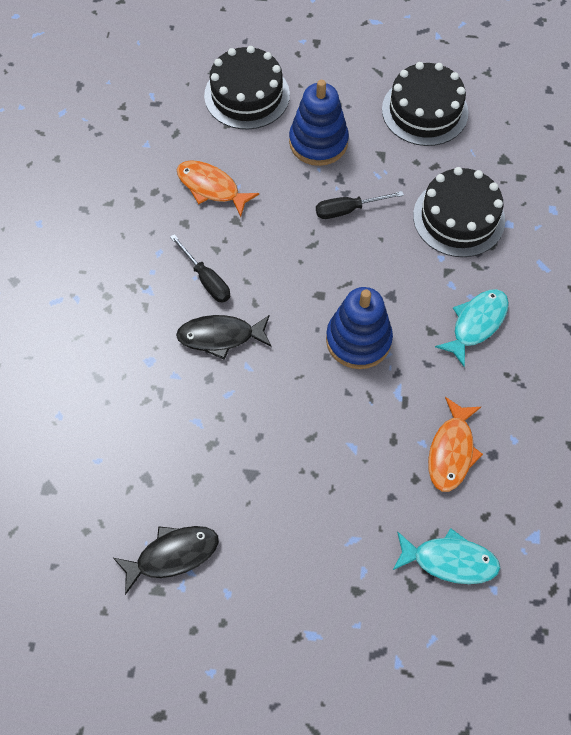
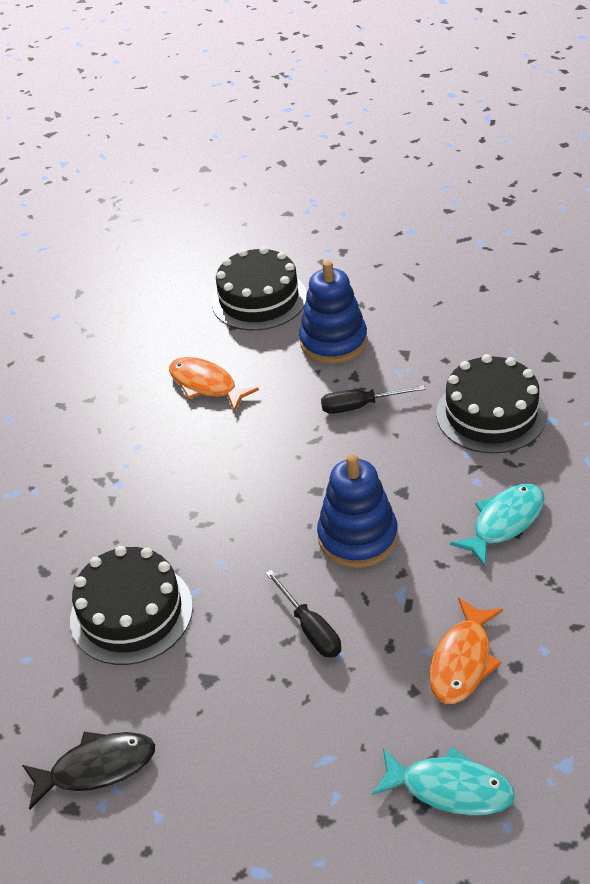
camera: 10 degrees right, 20 degrees down
(206, 279) = (186, 474): black screwdriver -> black screwdriver (310, 629)
(220, 336) = (193, 531): black fish -> none
(424, 111) = (459, 312): black cake -> black cake (131, 613)

